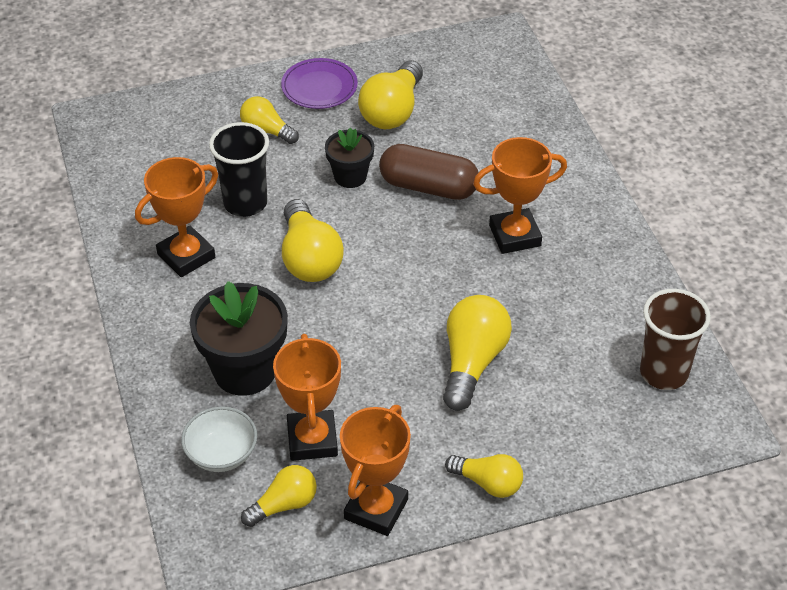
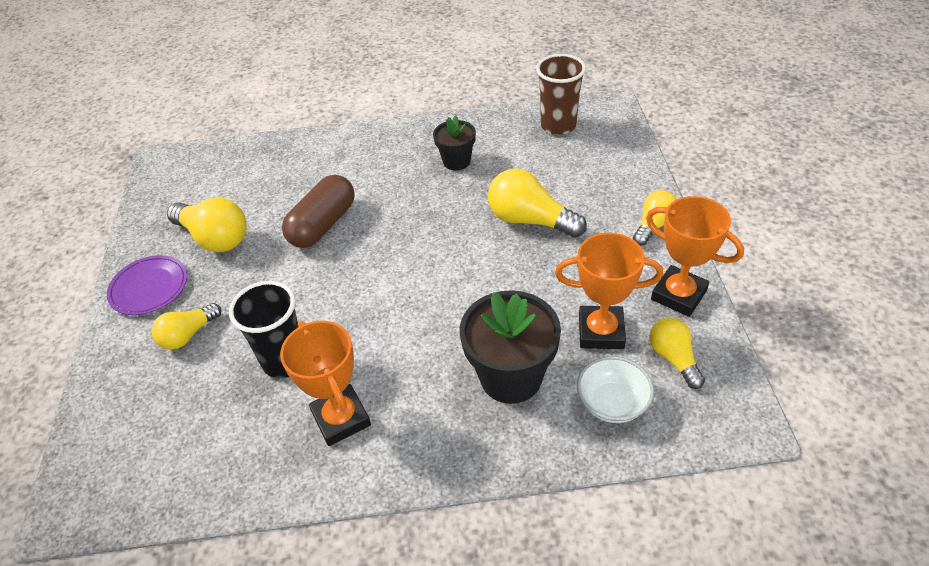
camera: 75 degrees left, 0 degrees up
(309, 258) = (380, 315): yellow light bulb -> none
(350, 176) = (285, 276): black flower pot -> black flower pot (456, 161)
(515, 236) = (400, 180): orange trophy -> none

